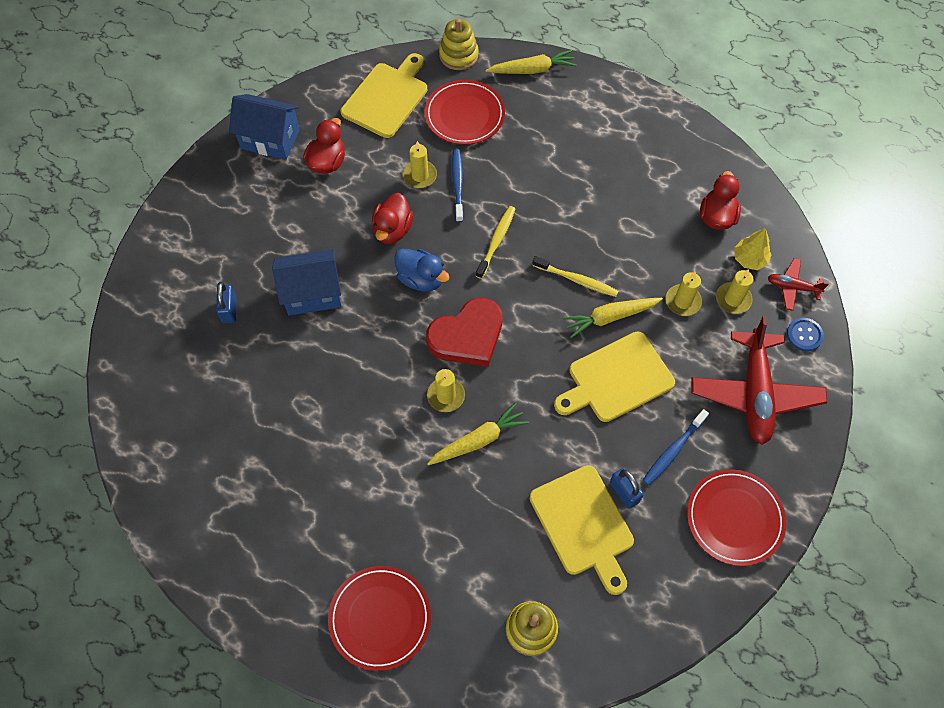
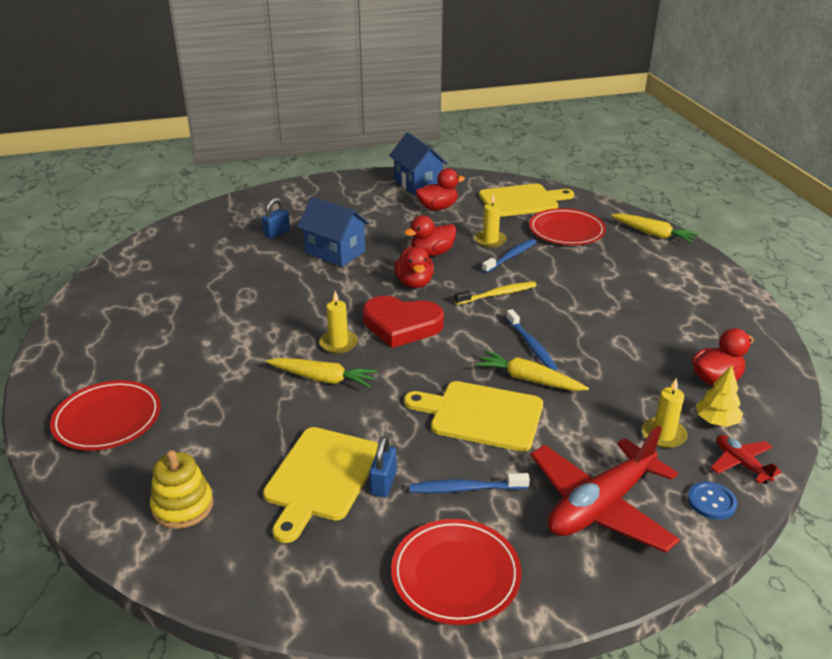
camera: 45 degrees right, 30 degrees down
(421, 279) = (414, 283): blue duck -> red duck
(458, 55) = (603, 205): yellow stacking toy -> none
(577, 280) = (531, 345): yellow toothbrush -> blue toothbrush
(683, 301) = (610, 408): yellow candle -> none

